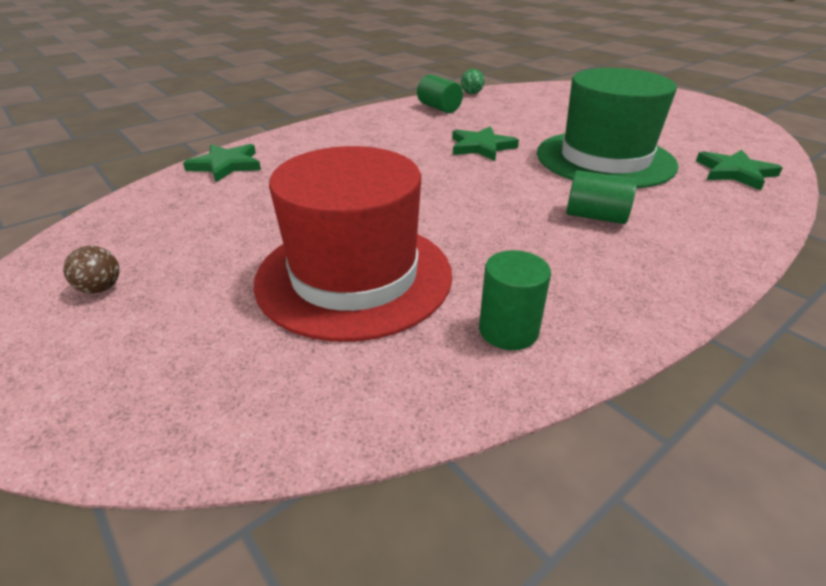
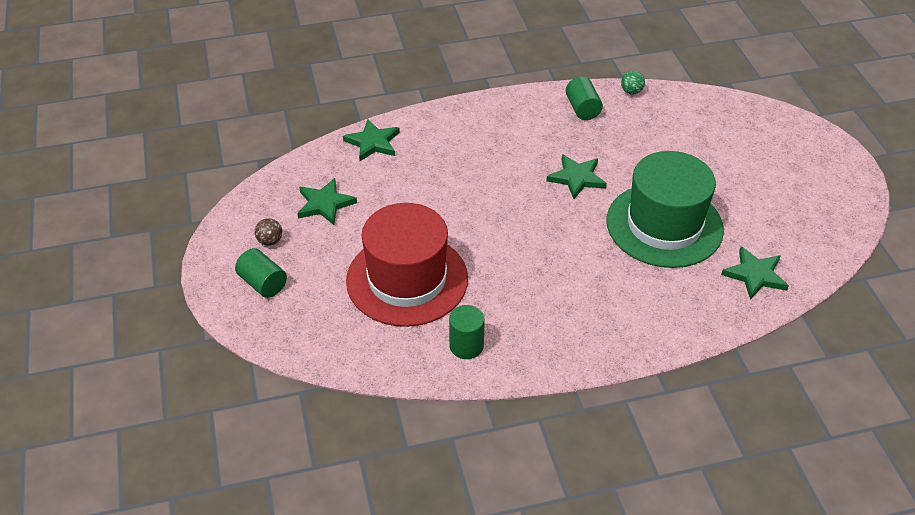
camera: 25 degrees right, 10 degrees up
(182, 228) = (325, 204): none -> green star
(595, 216) = (595, 282): green cylinder -> green cylinder (263, 283)

